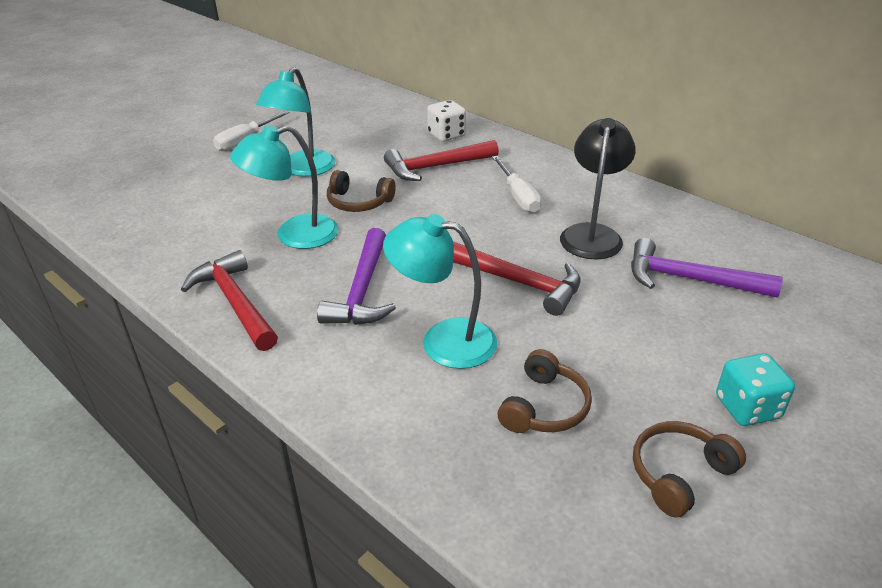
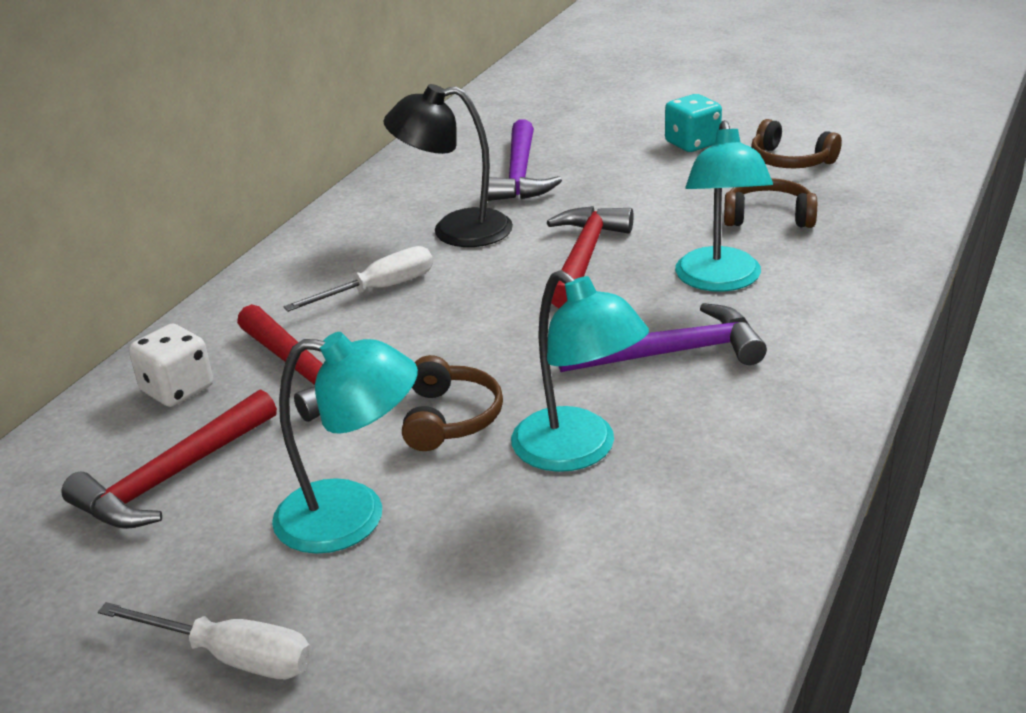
camera: 105 degrees left, 5 degrees down
(235, 303) = (772, 445): red hammer -> red hammer (172, 477)

